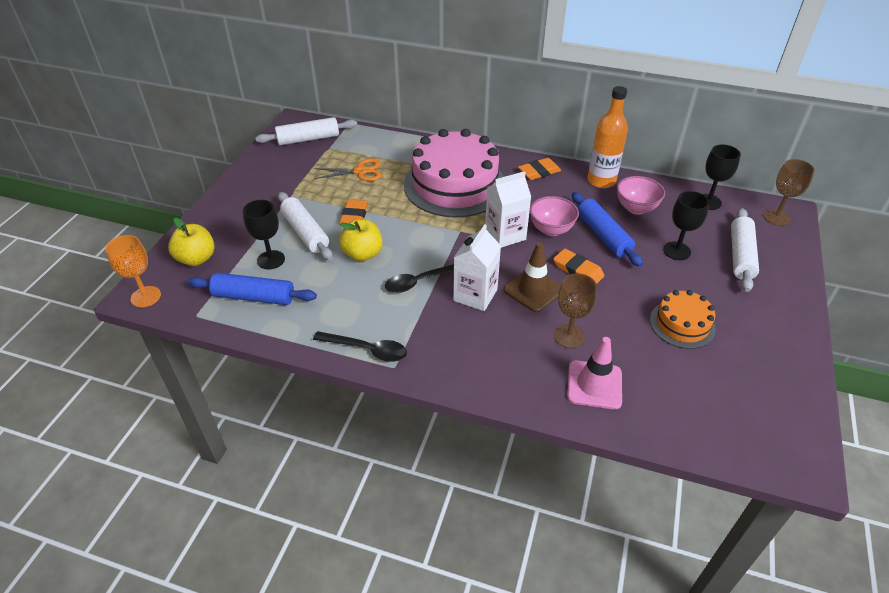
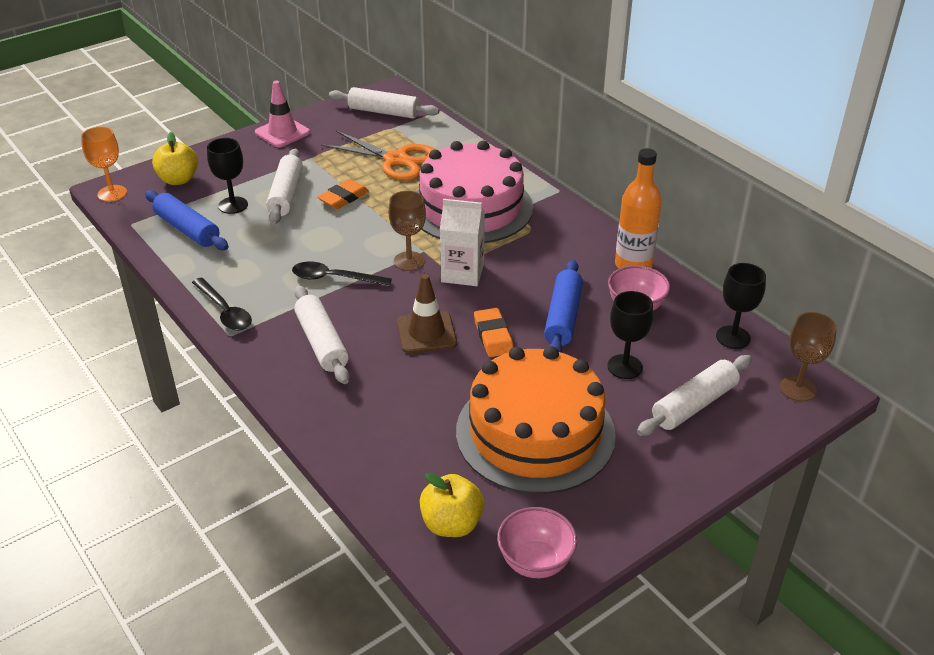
camera: 35 degrees right, 5 degrees down
(360, 171) = (396, 160): orange scissors -> orange scissors, size x1.52
(362, 254) = (312, 233): yellow apple -> yellow apple (452, 524)
(471, 335) = (322, 343): none -> white rolling pin
(475, 295) = (367, 312): white carton -> none
(539, 172) = (575, 229): orange eraser -> none
(551, 230) = (515, 288): pink bowl -> pink bowl (535, 562)
(569, 336) = (408, 387): brown goblet -> brown goblet (409, 261)
(594, 385) = (379, 437): pink traffic cone -> pink traffic cone (282, 133)
(682, 324) = (535, 432): orange cake -> orange cake, size x2.01

